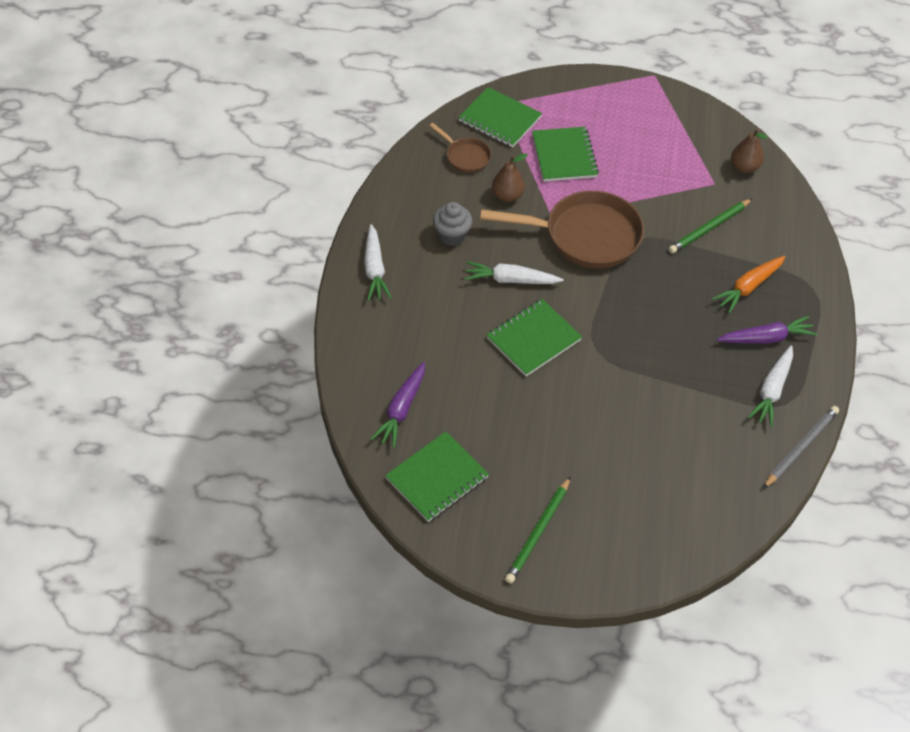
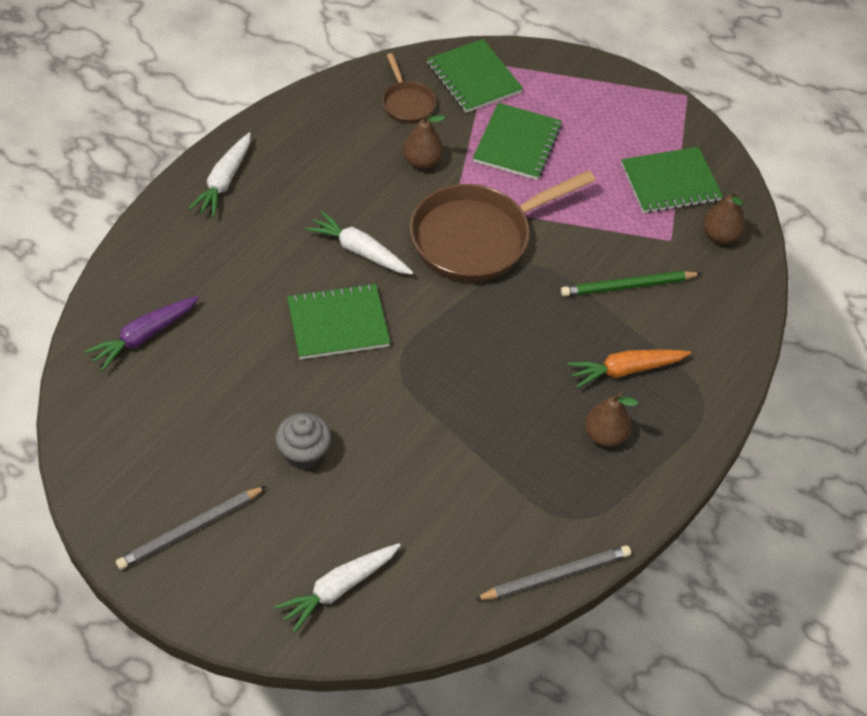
camera: 25 degrees right, 0 degrees up
(437, 478) = (127, 424): green notebook -> green notebook (670, 182)
(452, 235) = (331, 179): grey cupcake -> grey cupcake (304, 454)
(538, 532) = (190, 530): green pencil -> grey pencil
(585, 236) = (477, 238): brown pan -> brown pan turned 120 degrees clockwise
(766, 338) = (605, 435): purple carrot -> brown pear
(772, 390) = (568, 496): white carrot -> white carrot (339, 588)

